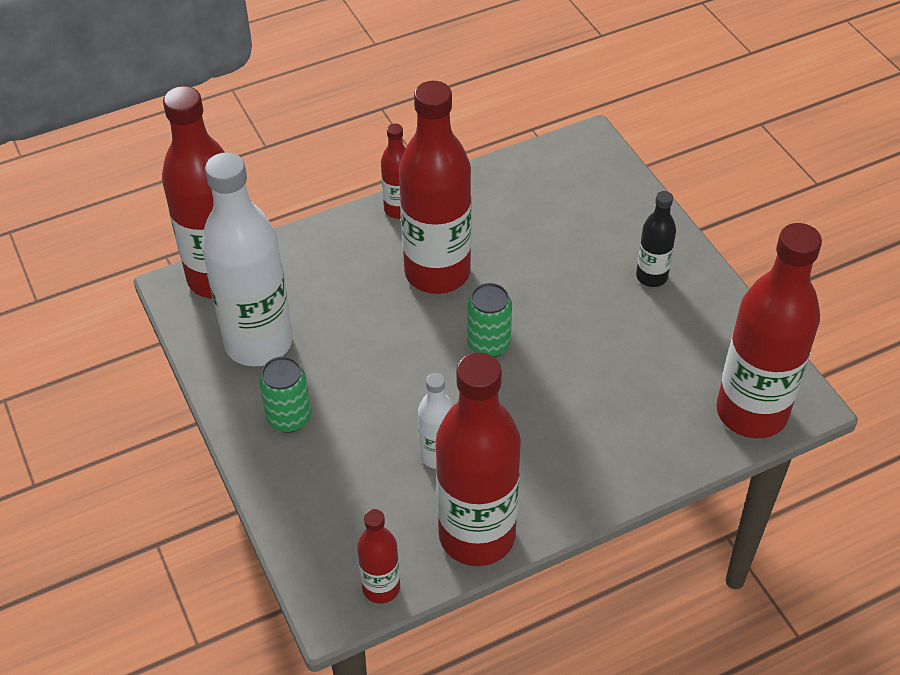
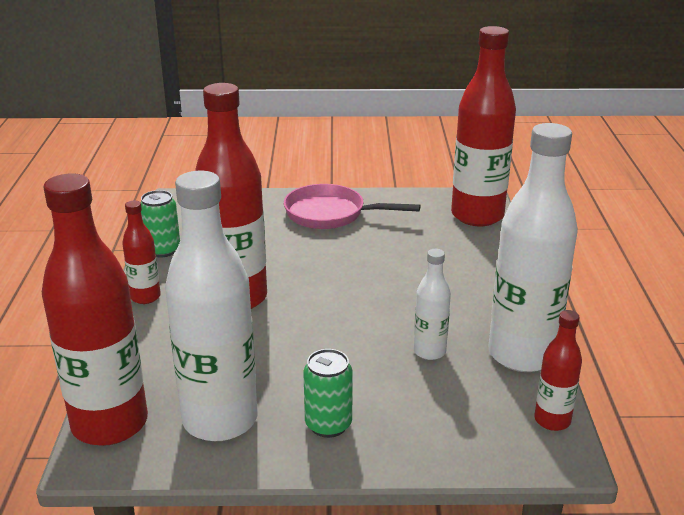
camera: 65 degrees left, 20 degrees down
(477, 535) = (522, 355): red bottle -> white bottle
(489, 344) = (334, 295): green can -> green can (163, 250)
(651, 277) = (331, 214): black bottle -> pink pan

